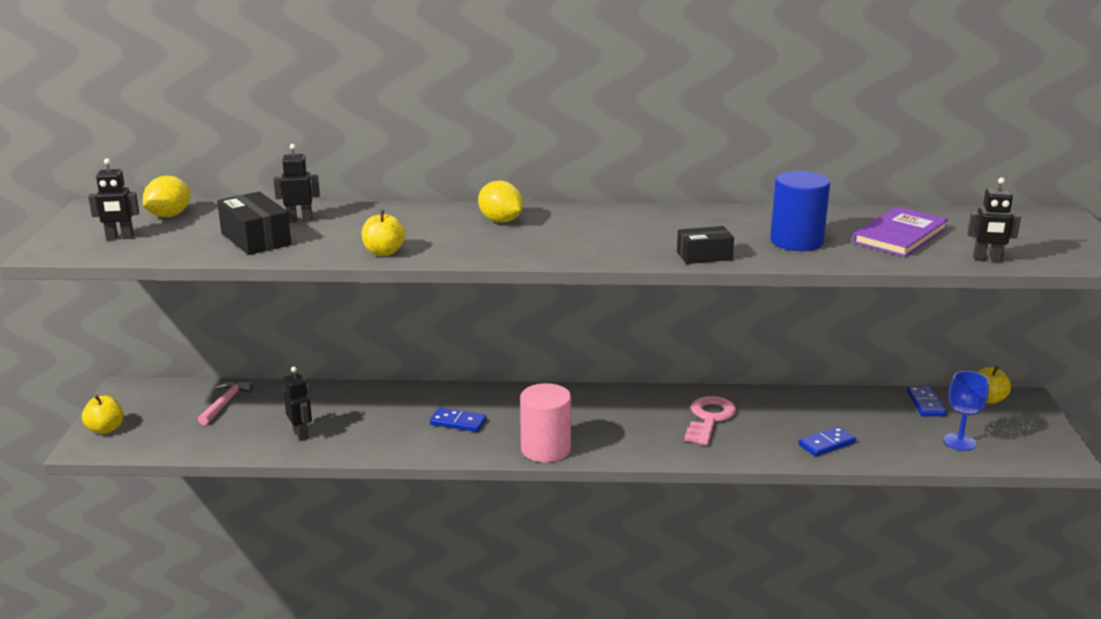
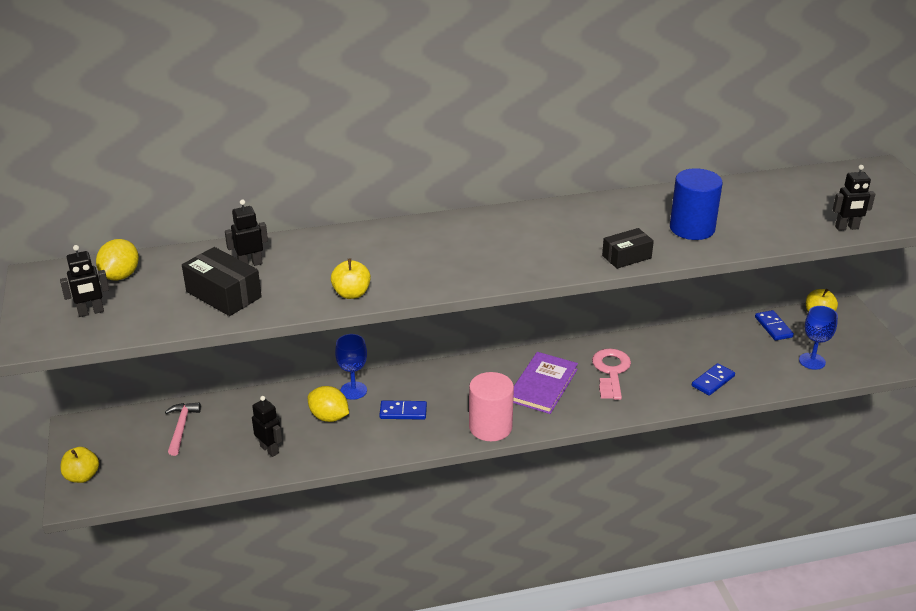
camera: 15 degrees left, 10 degrees up
(416, 397) = (353, 390): none -> blue goblet
(500, 221) = (433, 239): yellow lemon -> yellow lemon (329, 417)
(900, 235) = (769, 209): purple book -> purple book (543, 385)

